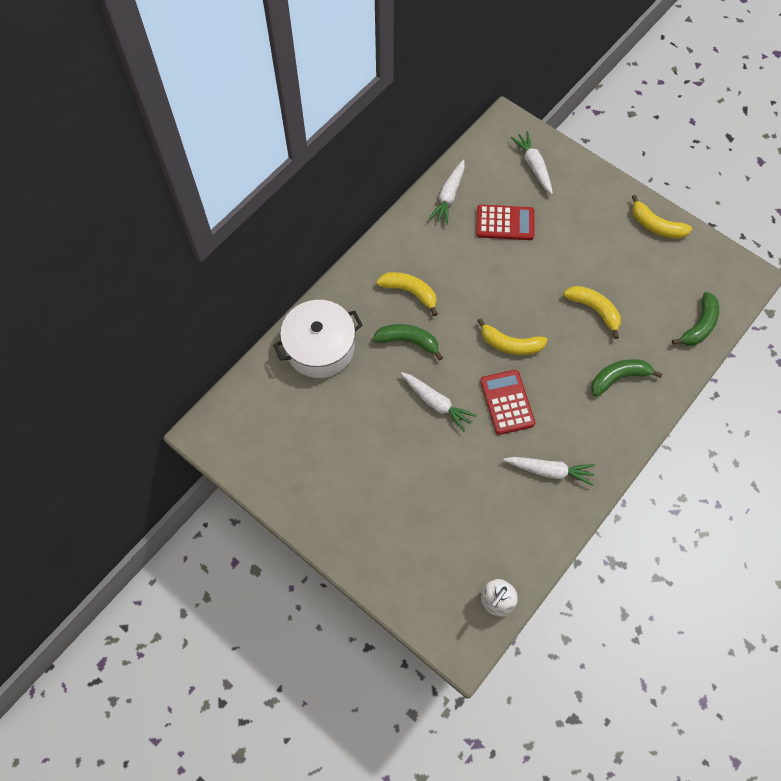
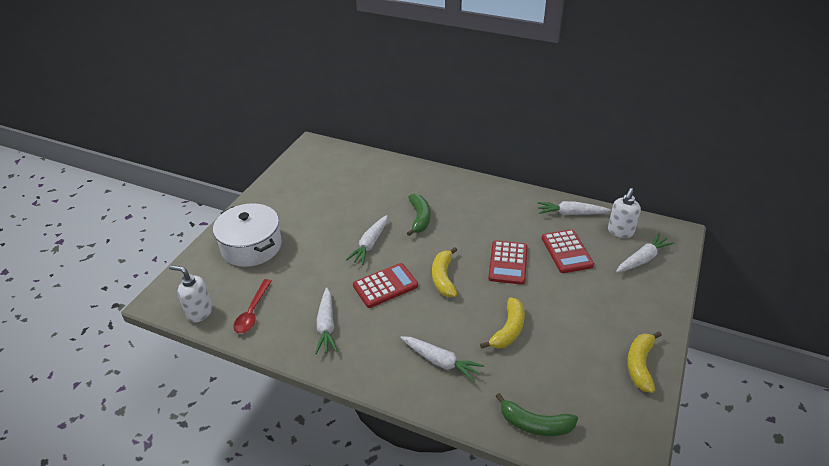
camera: 75 degrees right, 25 degrees down
(320, 348) = (395, 177): white pot -> white pot (251, 246)
(410, 292) = (465, 210): yellow banana -> none
(490, 166) = (620, 232): none -> white soap dispenser
(505, 279) = (508, 263): none -> red calculator
(510, 544) = (252, 312): none -> red spoon
(619, 378) = (440, 361): green banana -> white carrot

